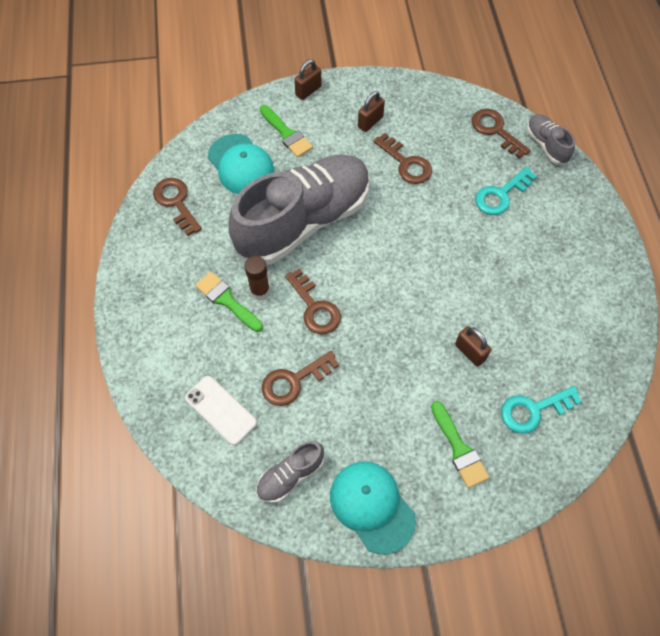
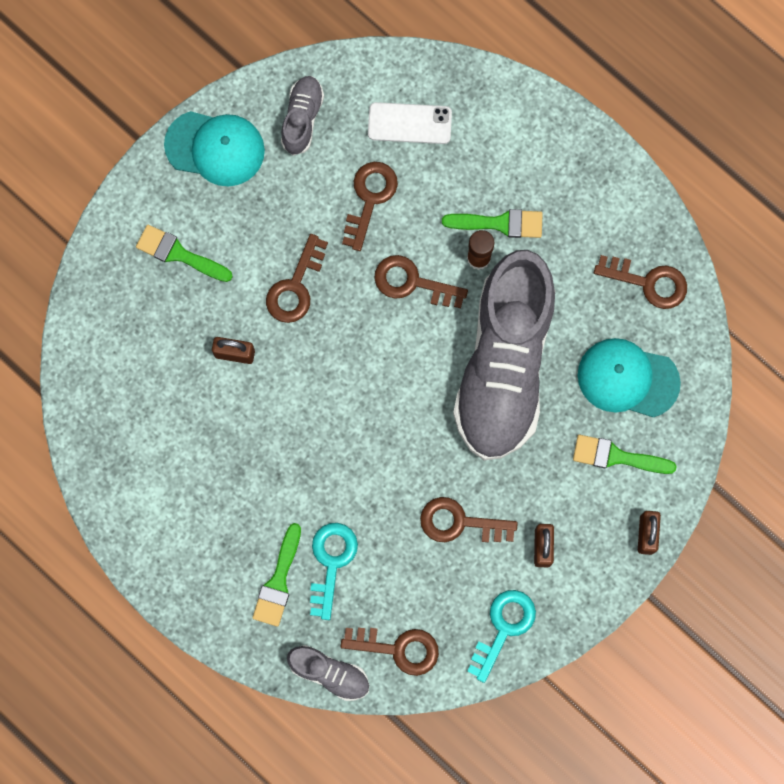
camera: 140 degrees right, 15 degrees up
(393, 363) = (295, 286): none -> brown key
(533, 410) = (138, 342): turquoise key -> turquoise key (503, 628)
(542, 207) = (278, 581): none -> green brush

